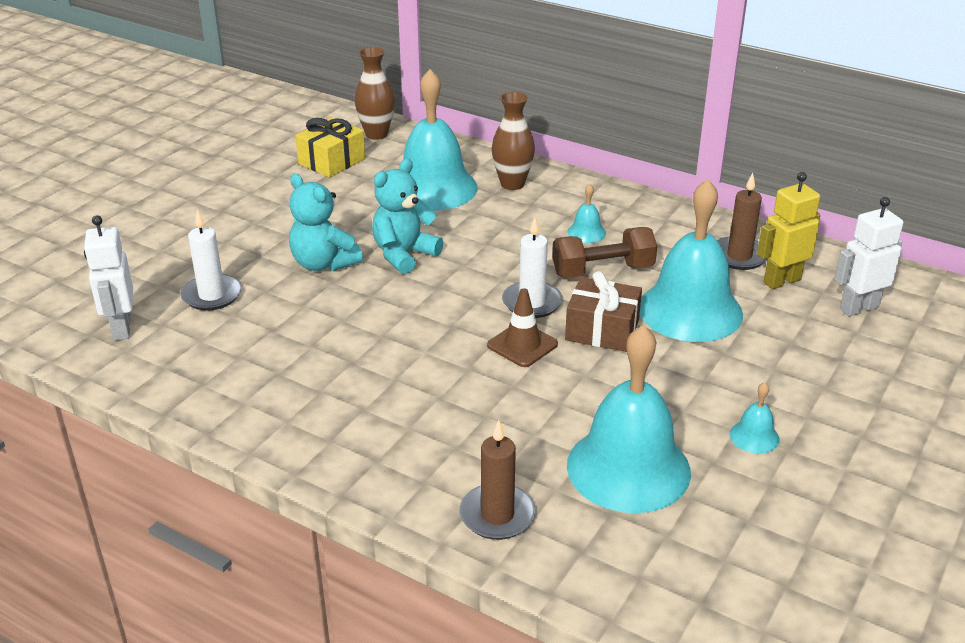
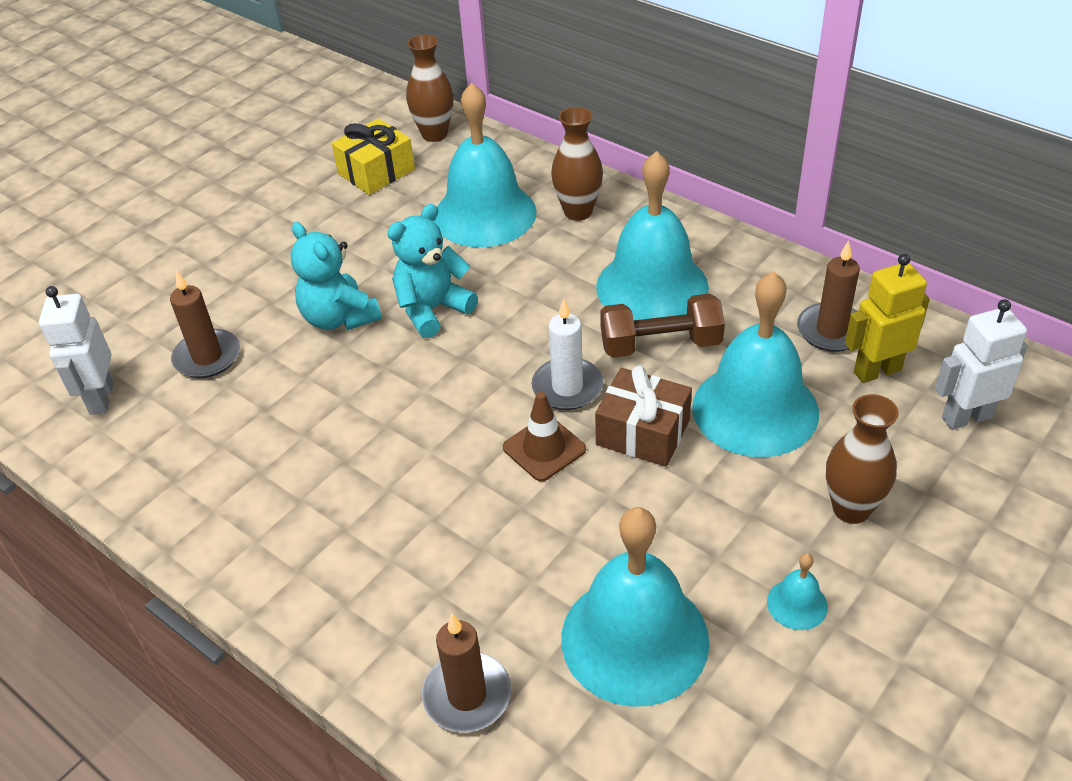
camera: 10 degrees right, 10 degrees up
(212, 295) = (207, 357): white candle -> brown candle
(586, 232) = (652, 286): turquoise bell -> turquoise bell, size x2.43
(782, 372) = (851, 509): none -> brown vase

